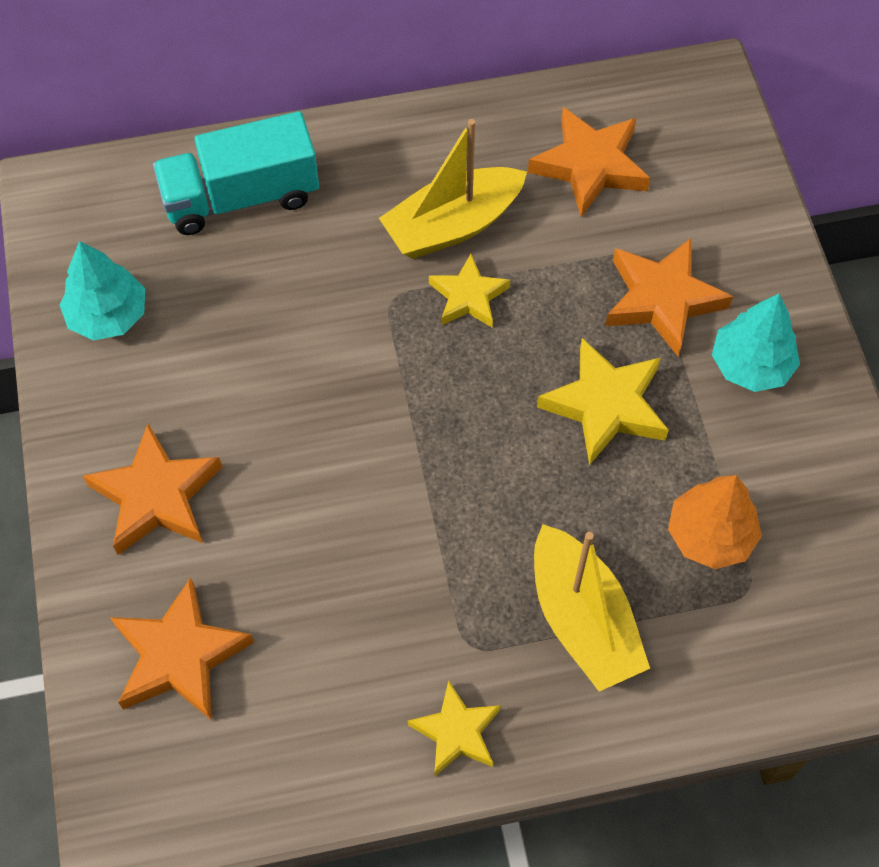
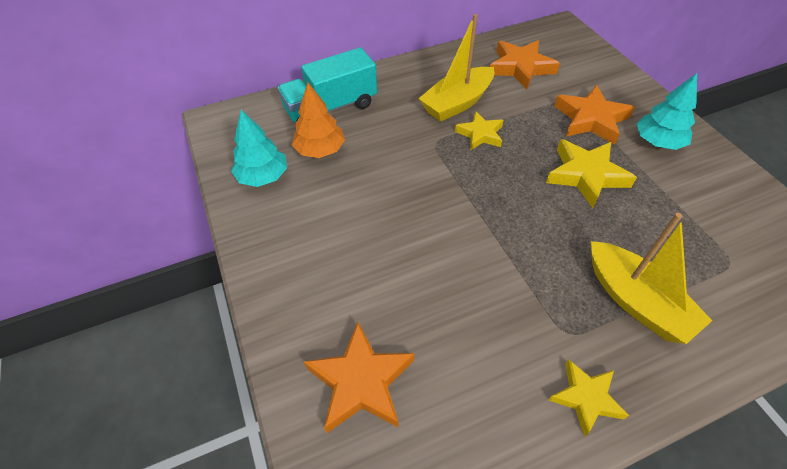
camera: 10 degrees left, 10 degrees down
(156, 496) = (318, 275): orange star -> none
(710, 535) = (687, 234): orange tree -> orange tree (320, 150)

